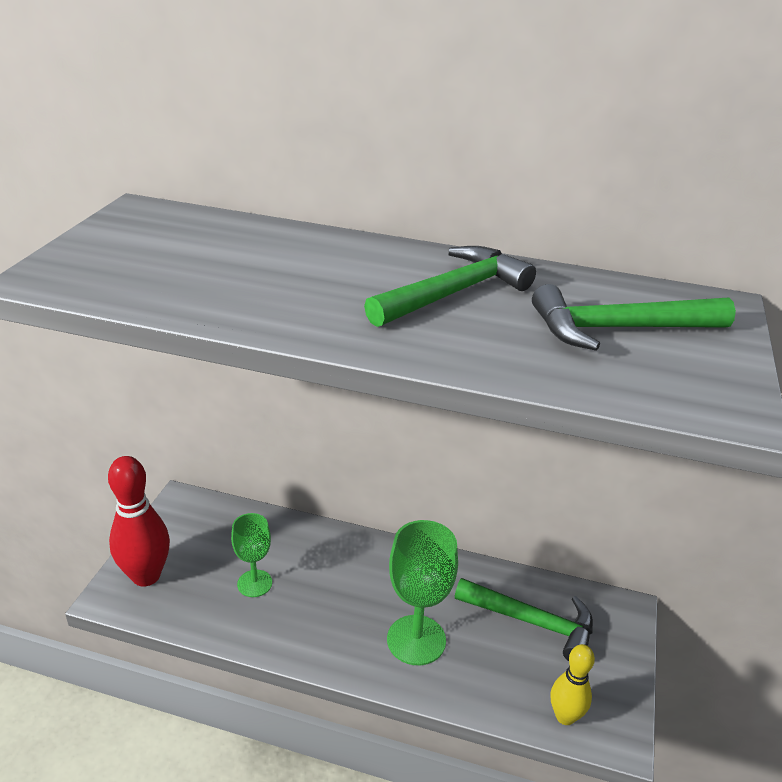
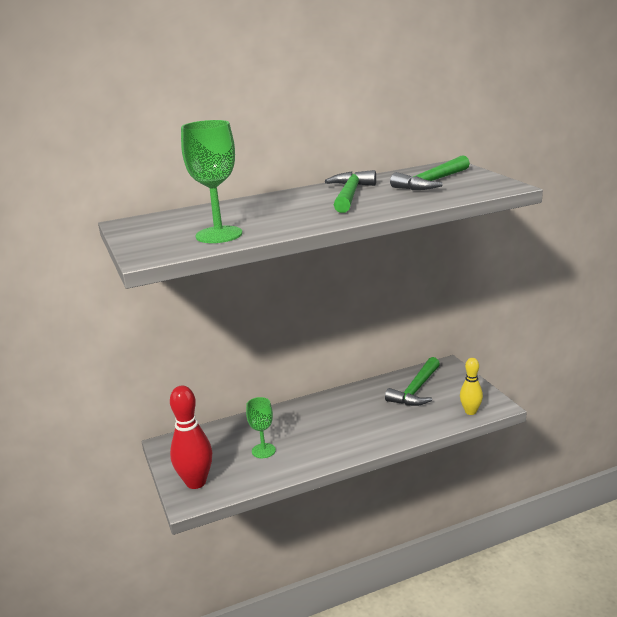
camera: 35 degrees left, 10 degrees down
(416, 640) = (375, 424): green goblet -> green goblet (219, 235)
(532, 622) = (416, 390): green hammer -> green hammer turned 135 degrees clockwise

